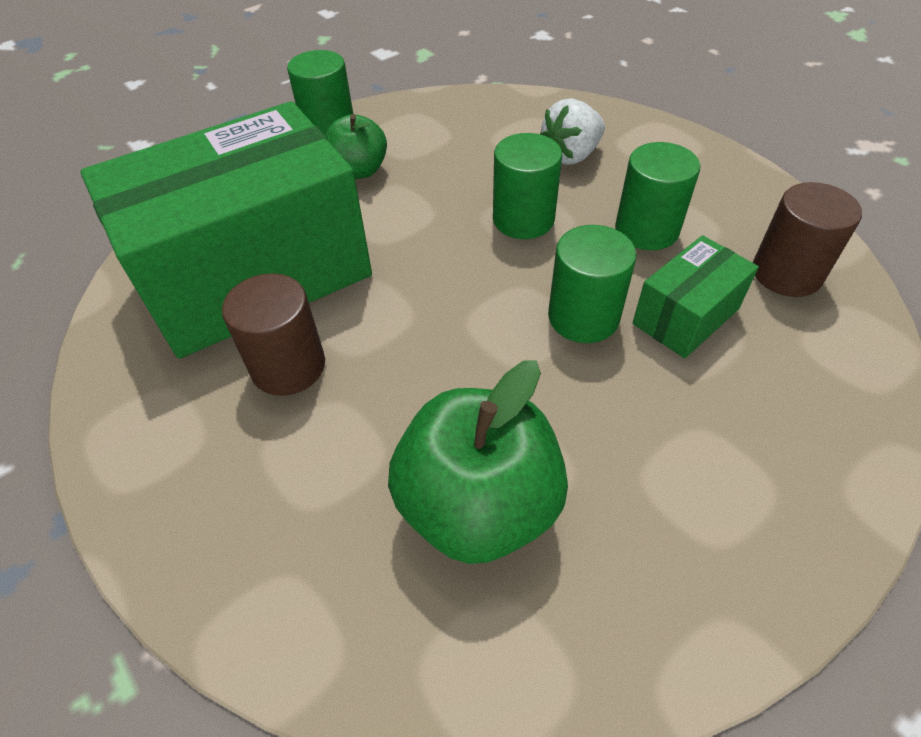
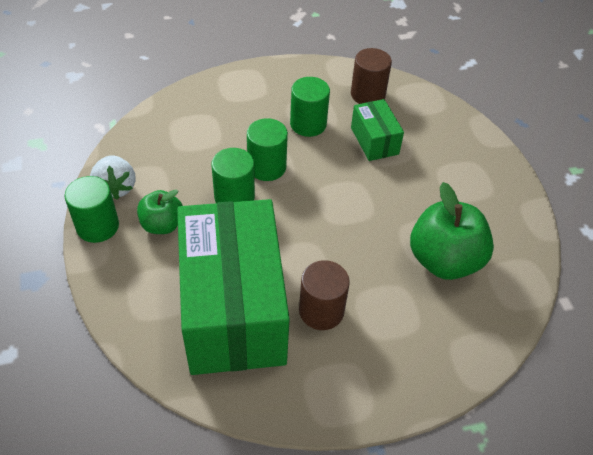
camera: 70 degrees left, 0 degrees up
(571, 155) = (224, 123): white strawberry -> white strawberry (116, 187)
(583, 317) = (354, 176): green cylinder -> green cylinder (234, 197)

